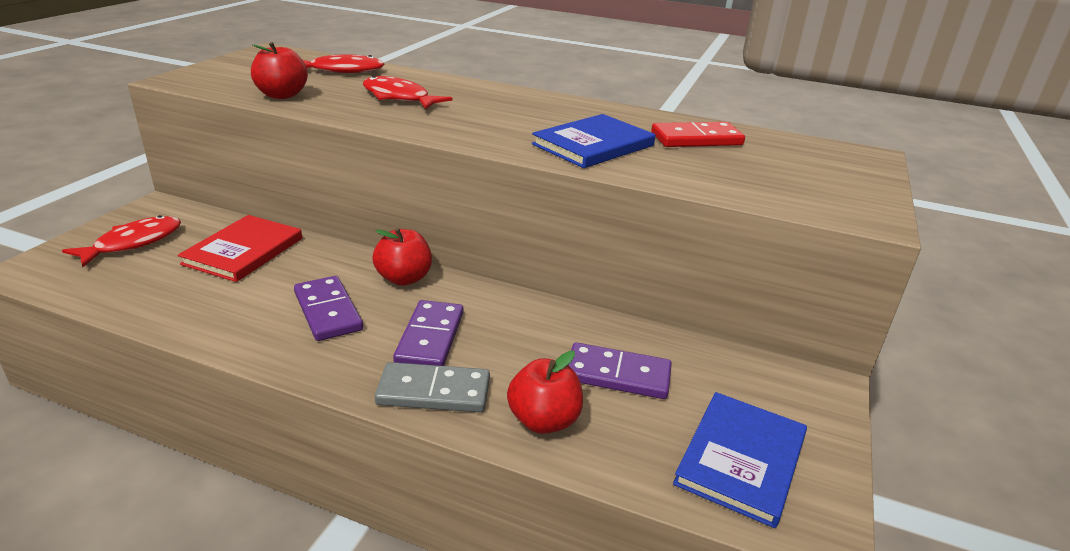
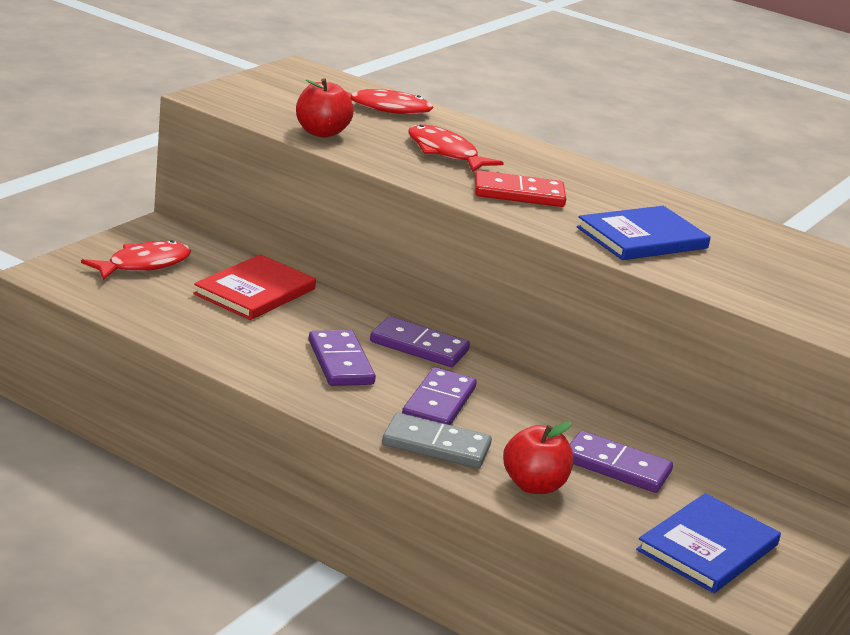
camera: 10 degrees right, 5 degrees down
(404, 278) = (419, 346): red apple -> purple domino
(696, 139) = (760, 248): red domino -> red domino (519, 194)

